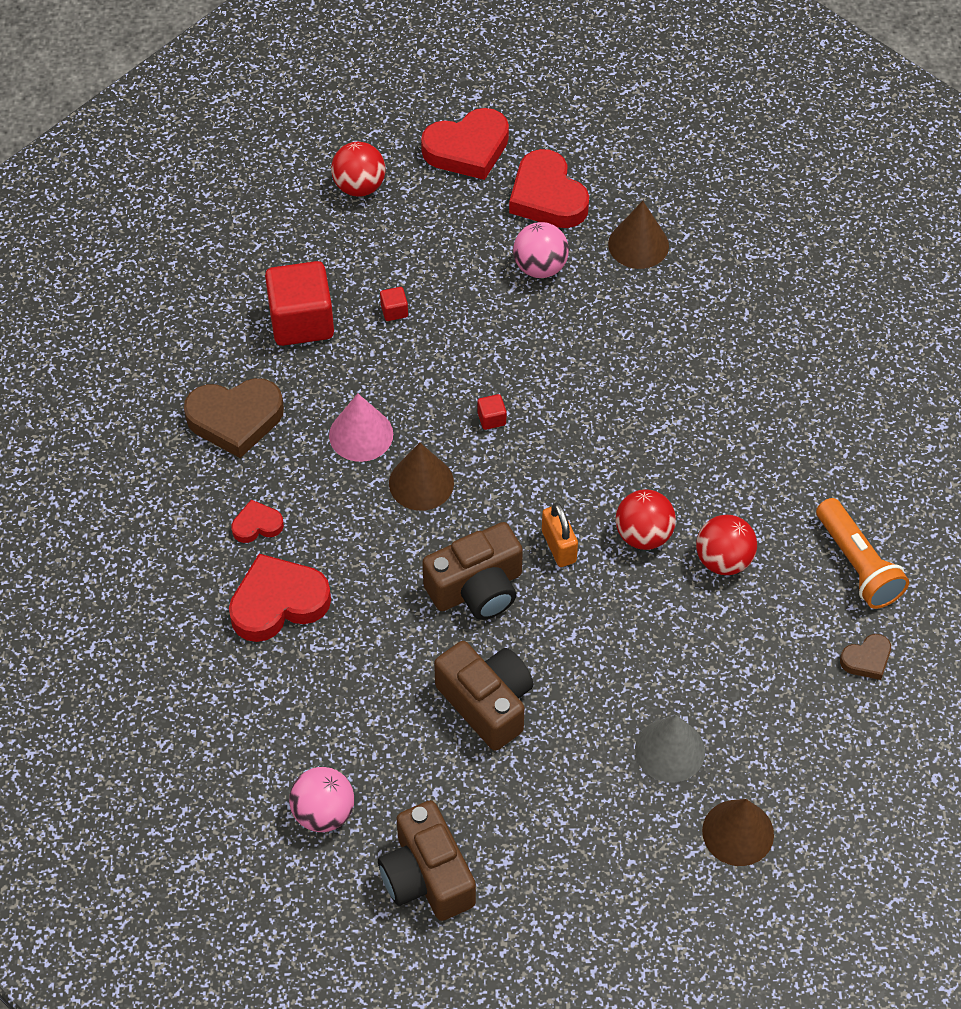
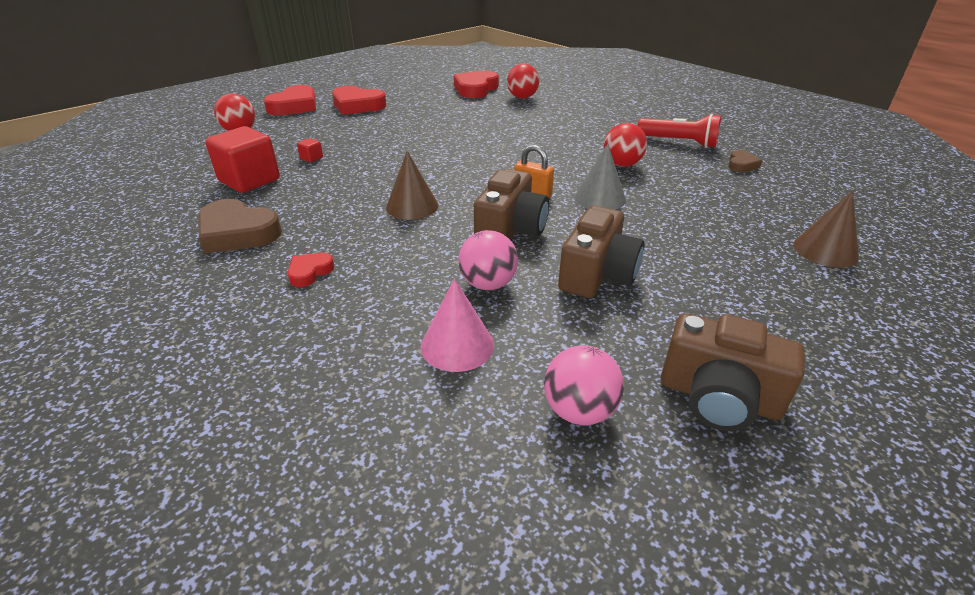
camera: 40 degrees left, 20 degrees down
(235, 419) = (238, 233): brown heart -> brown heart turned 75 degrees clockwise
(278, 603) = (374, 302): red heart -> red heart (476, 89)
(361, 434) = (345, 204): pink cone -> pink cone (457, 345)
(487, 703) = (597, 274): brown camera -> brown camera turned 105 degrees clockwise
(491, 418) = (423, 170): red cube -> none
(540, 267) = (382, 122): pink ball -> pink ball (488, 284)
(638, 244) = (424, 103): brown cone -> none
(643, 535) = (569, 173): red ball -> red ball (522, 97)
(670, 750) = (729, 238): grey cone -> grey cone (600, 198)
(857, 564) = (679, 142): orange flashlight -> red flashlight

